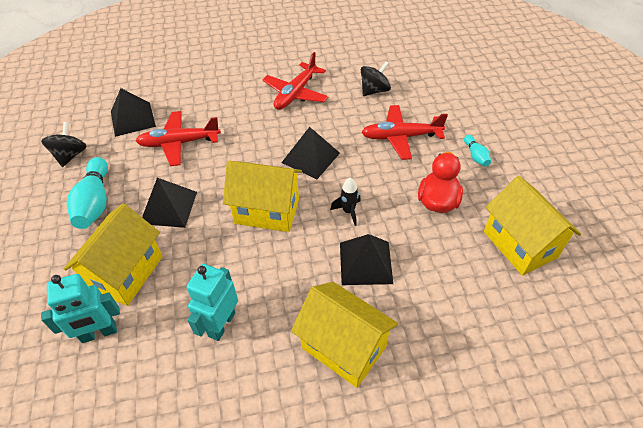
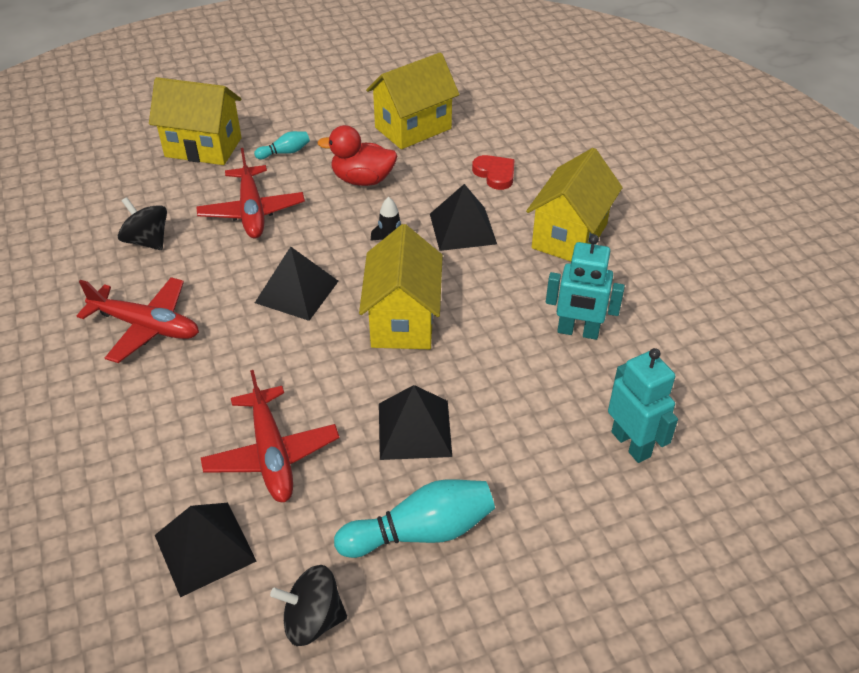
camera: 100 degrees left, 5 degrees down
(126, 273) = (538, 444): yellow house -> yellow house (203, 147)
(445, 301) = (495, 174): none -> red heart

